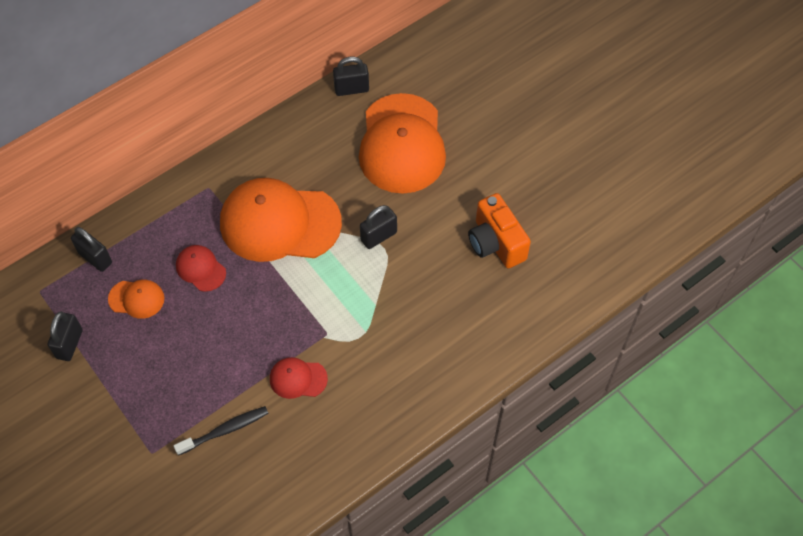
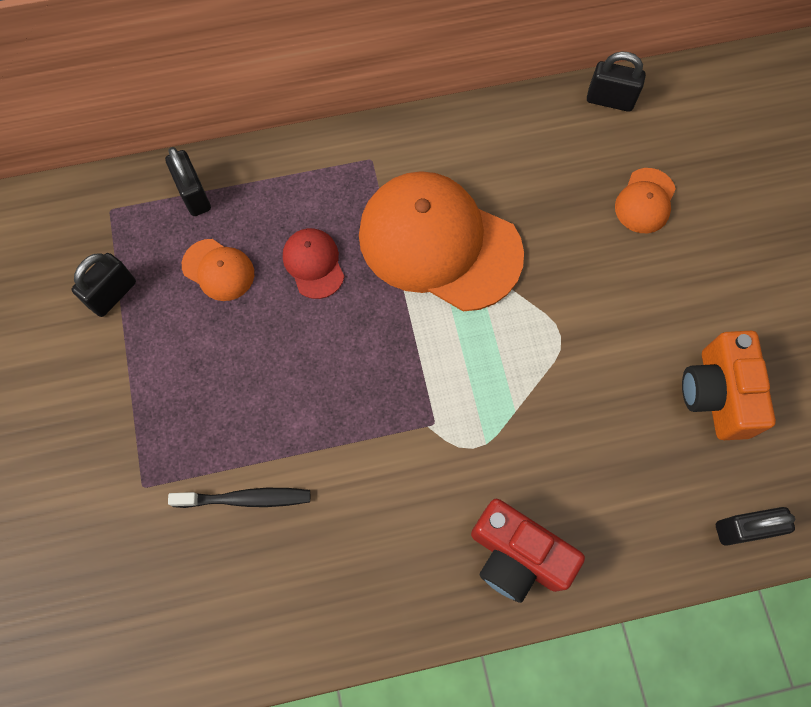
camera: 25 degrees right, 10 degrees up
(298, 379) = (369, 470): red cap -> none
(378, 236) = (560, 317): black padlock -> black padlock (743, 529)
(402, 144) = (645, 201): orange cap -> orange cap, size x0.44
(414, 388) = (516, 556): none -> red camera

